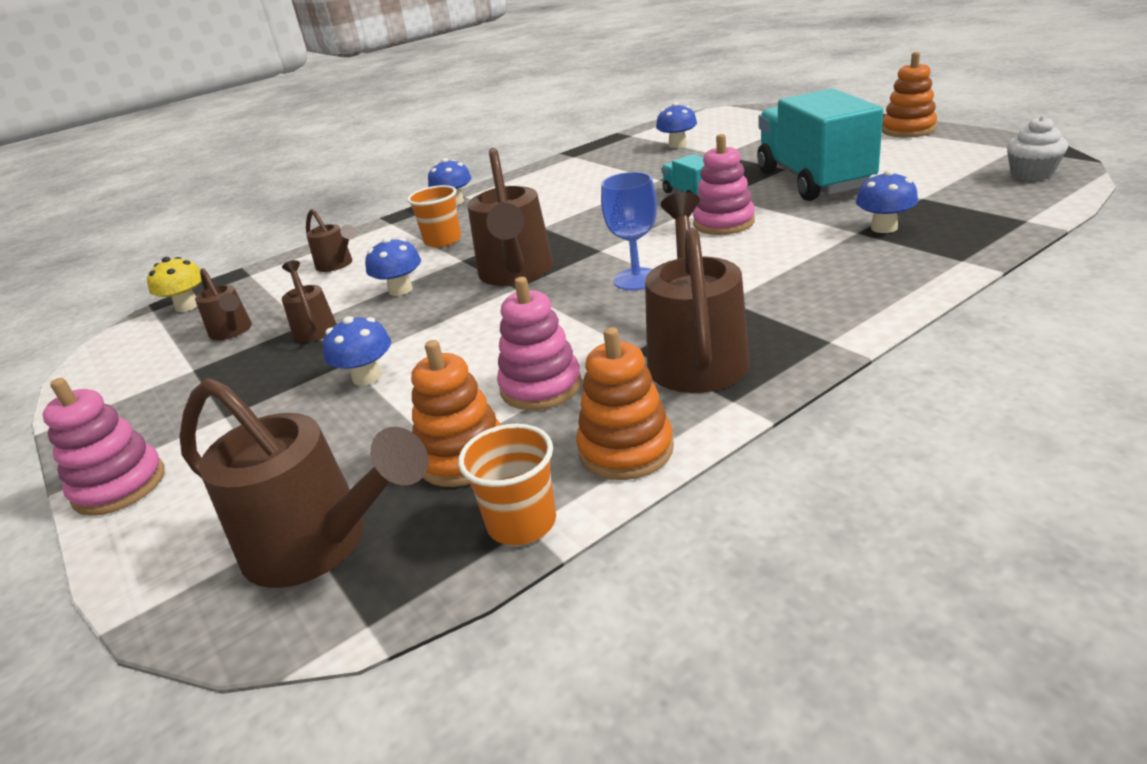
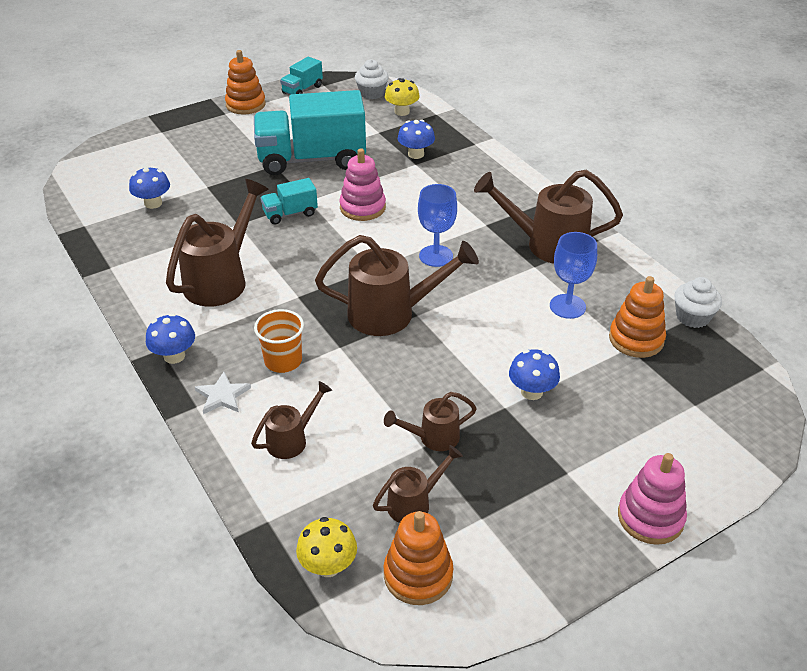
camera: 90 degrees left, 10 degrees up
(319, 544) = (709, 394): brown watering can -> brown watering can (221, 280)
(400, 290) = (384, 384): blue mushroom -> none
(401, 229) = (222, 395): none -> white star
(521, 523) = (692, 317): orange cup -> white cupcake
(541, 387) = (567, 306): pink stacking toy -> blue goblet
(626, 449) = (636, 279): orange stacking toy -> orange stacking toy (418, 575)
(984, 142) = (302, 90): none -> turquoise truck
(1001, 199) = (402, 112): none -> yellow mushroom

